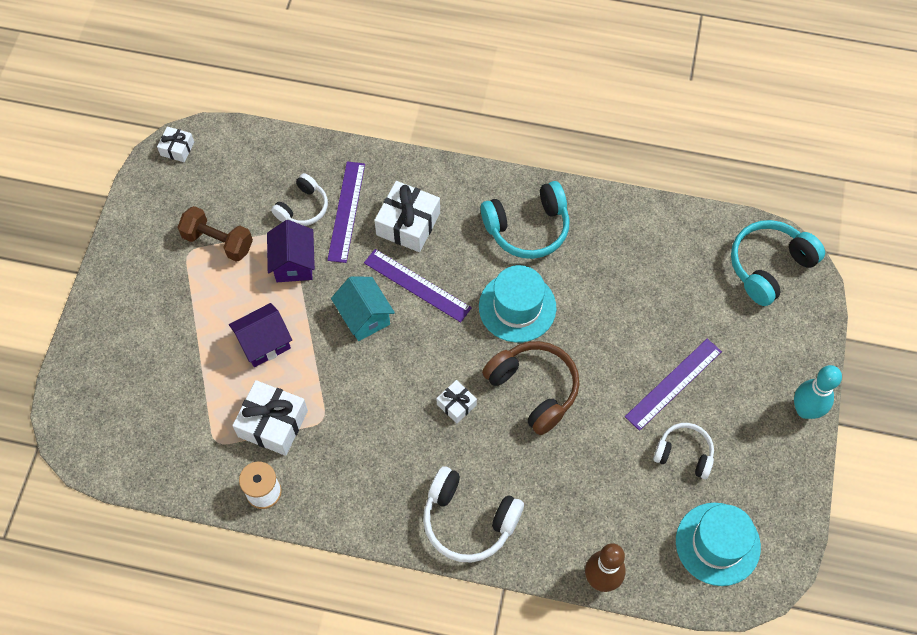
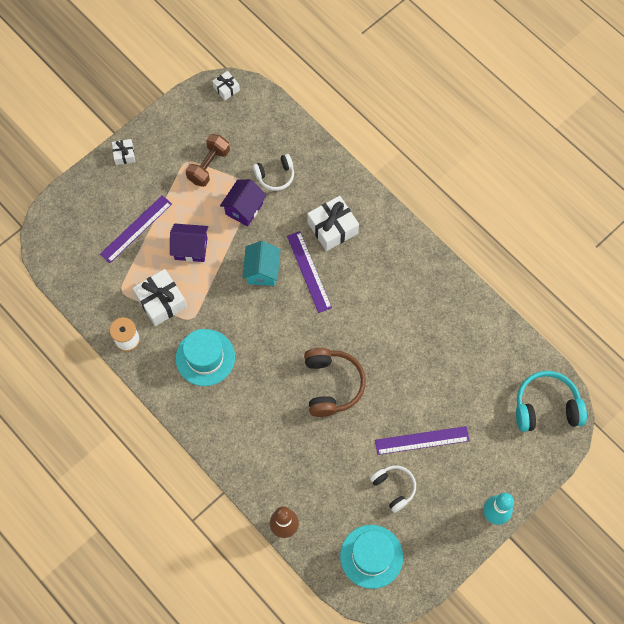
camera: 35 degrees right, 5 degrees up
(218, 242) = (208, 166): brown dumbbell -> brown dumbbell turned 60 degrees clockwise
(346, 211) = (300, 195): purple ruler -> purple ruler (136, 229)
(456, 404) = (277, 363): white gift -> white gift (124, 155)
(468, 520) = (232, 438): white headphones -> none
(517, 307) = (360, 326): turquoise hat -> turquoise hat (205, 357)
(528, 228) = (406, 279): turquoise headphones -> none

